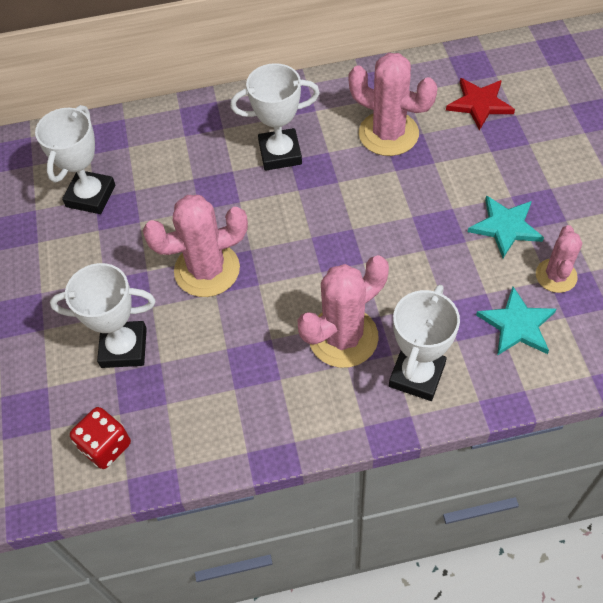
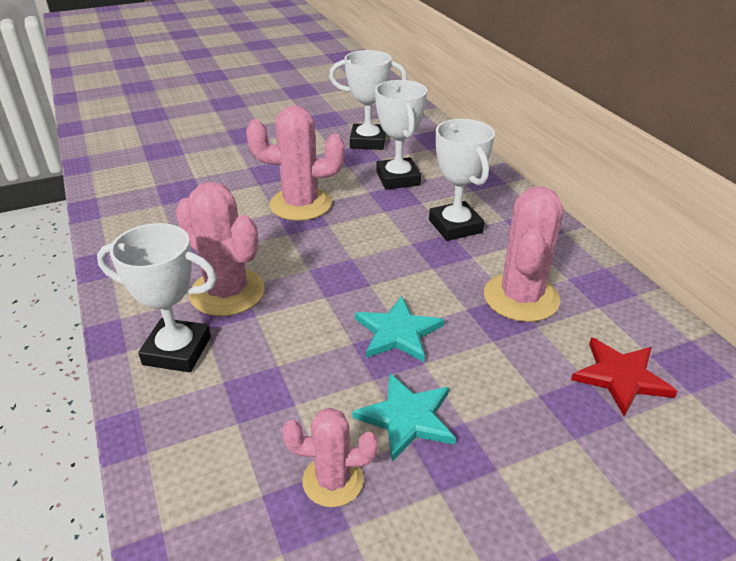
camera: 75 degrees right, 20 degrees down
(106, 446) = (127, 184): red dice -> none
(124, 348) = (217, 178): white trophy -> white trophy (398, 178)
(207, 270) = (300, 204): pink cactus -> pink cactus turned 60 degrees counterclockwise
(517, 325) = (246, 439): turquoise star -> turquoise star (397, 332)

